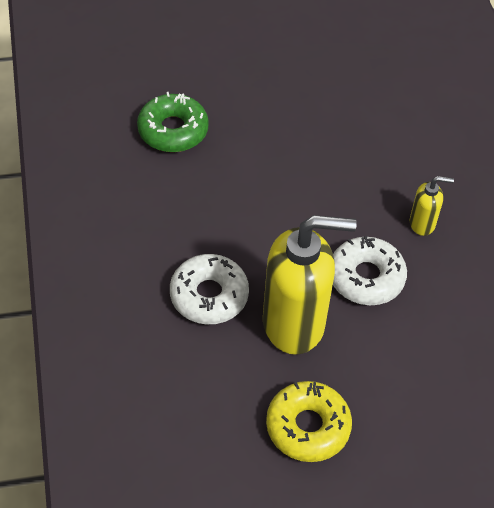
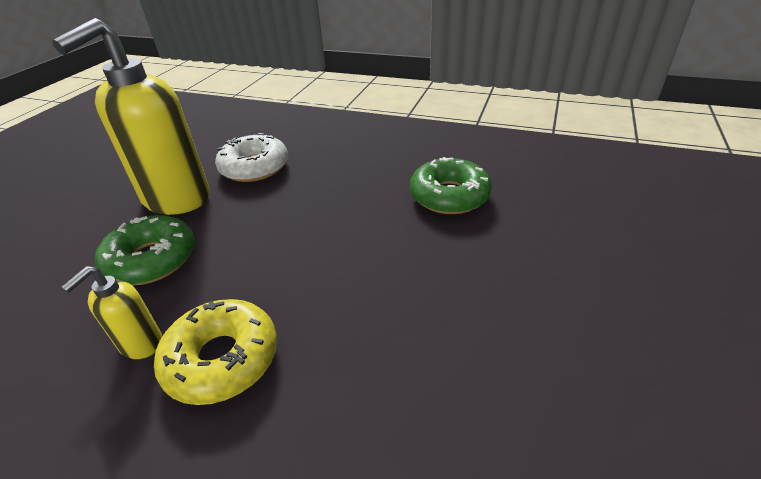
camera: 125 degrees right, 15 degrees down
(308, 427) = (102, 178): yellow donut -> yellow donut (222, 359)
(366, 277) = (151, 260): white donut -> green donut

